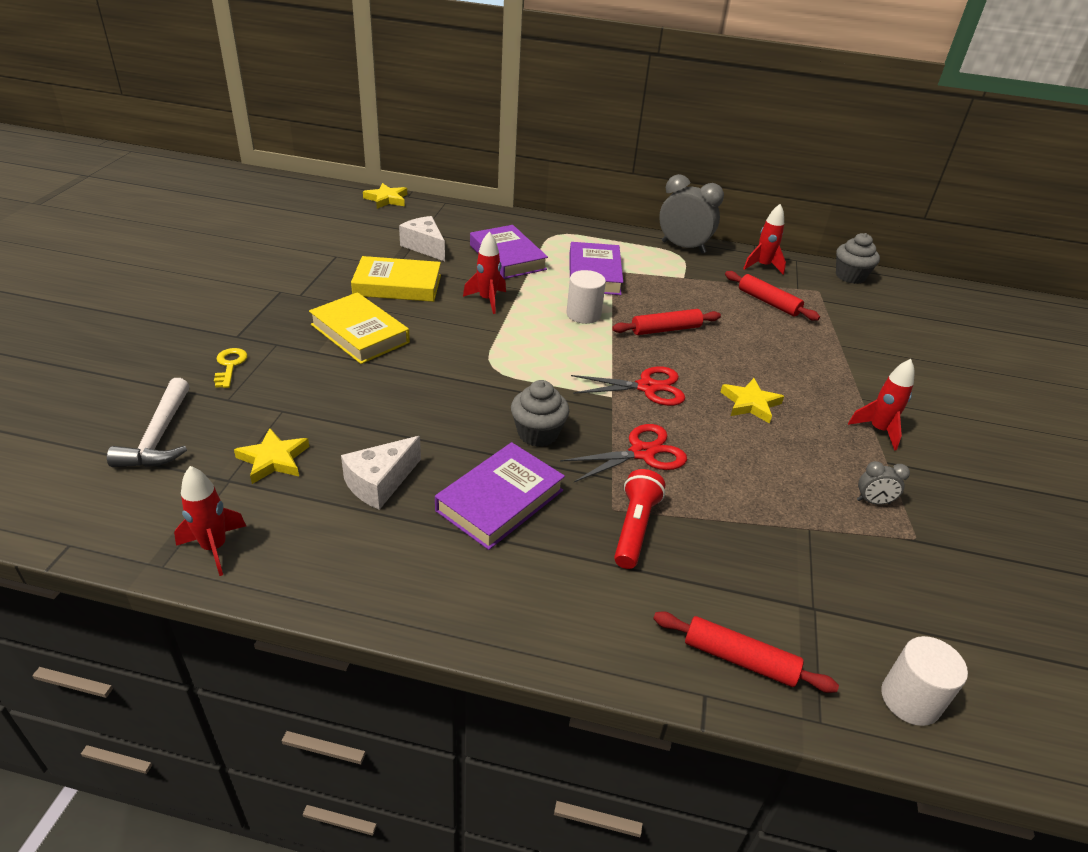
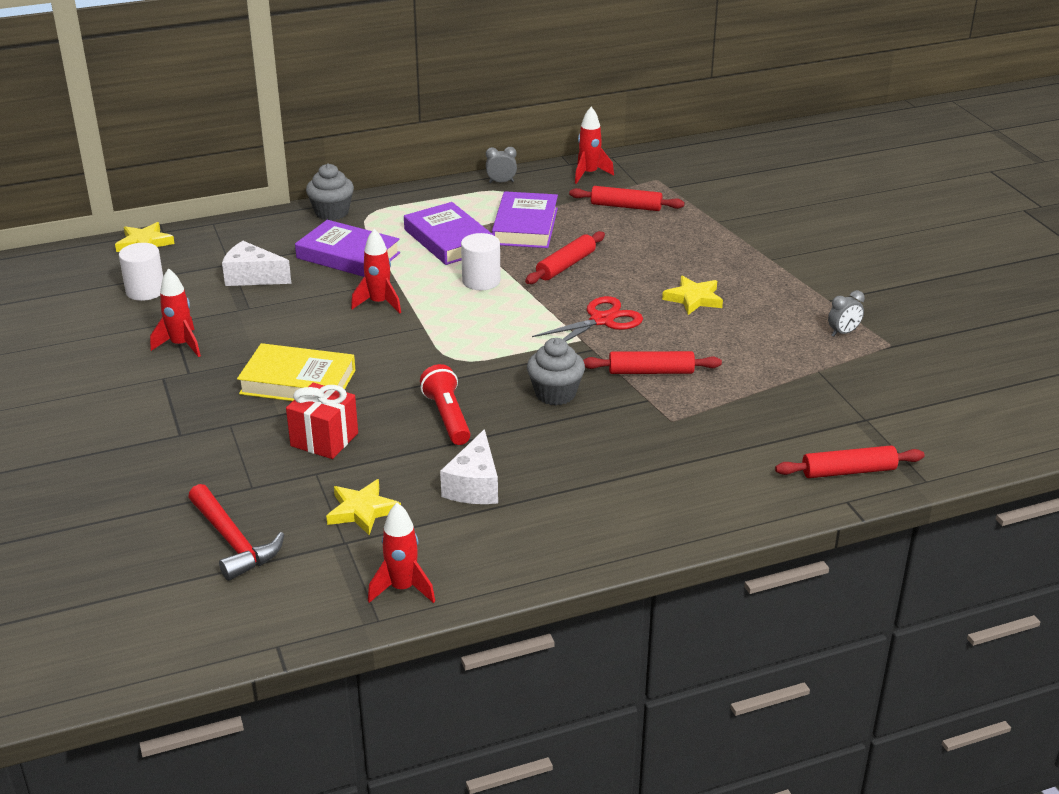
camera: 30 degrees left, 5 degrees down
(159, 436) = (233, 542): white hammer -> red hammer
(230, 365) = (212, 461): yellow key -> none
(321, 386) = (324, 439): none -> red gift
(397, 285) = (275, 324): yellow book -> none
(500, 500) = (583, 453): purple book -> purple book (525, 226)
(635, 528) = (701, 426): red flashlight -> red flashlight (447, 417)
(642, 453) = (651, 372): red scissors -> red rolling pin
(683, 247) = (501, 182): grey clock -> grey clock, size x0.48
(850, 276) = (670, 155): grey cupcake -> grey cupcake (332, 212)
(878, 430) = (803, 279): red rocket -> red rocket (181, 345)
(910, 699) = (965, 443): white cylinder -> white cylinder (145, 291)

